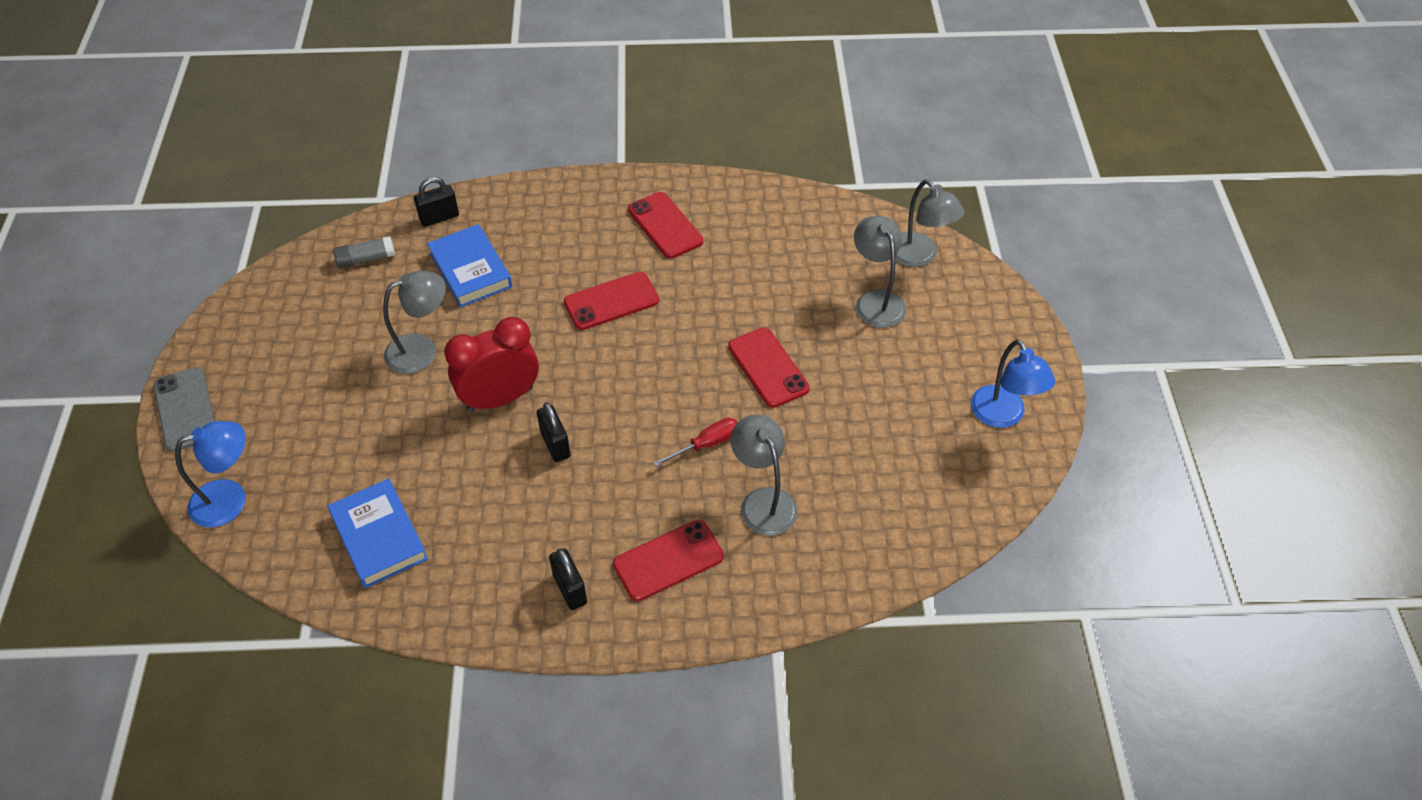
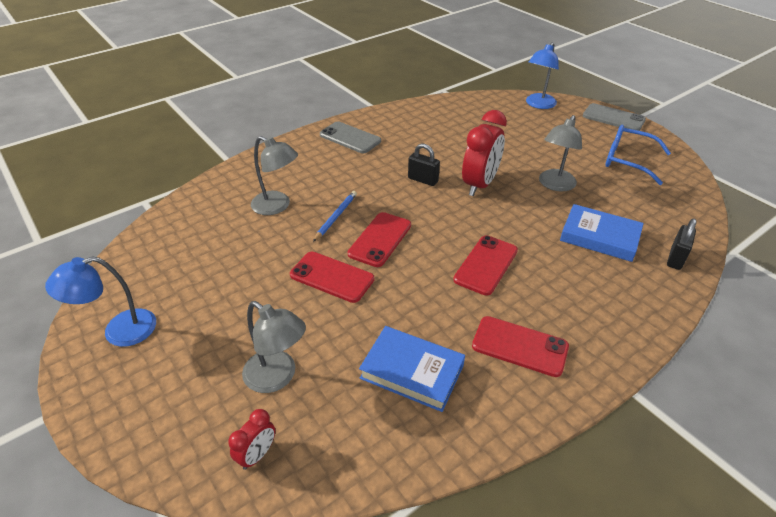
camera: 145 degrees right, 10 degrees down
(292, 336) = (627, 160): none -> blue glasses
(366, 259) = (666, 211): grey glue stick -> none
(379, 537) = (458, 119): blue book -> blue book (412, 371)
(570, 589) = (350, 138): black padlock -> grey phone
(668, 560) = (311, 164): red phone -> red phone (380, 239)
(706, 444) = (335, 217): red screwdriver -> blue pencil
(919, 256) = (257, 454): grey lamp -> red clock
(1003, 416) = (119, 331): blue lamp -> blue lamp turned 60 degrees counterclockwise

